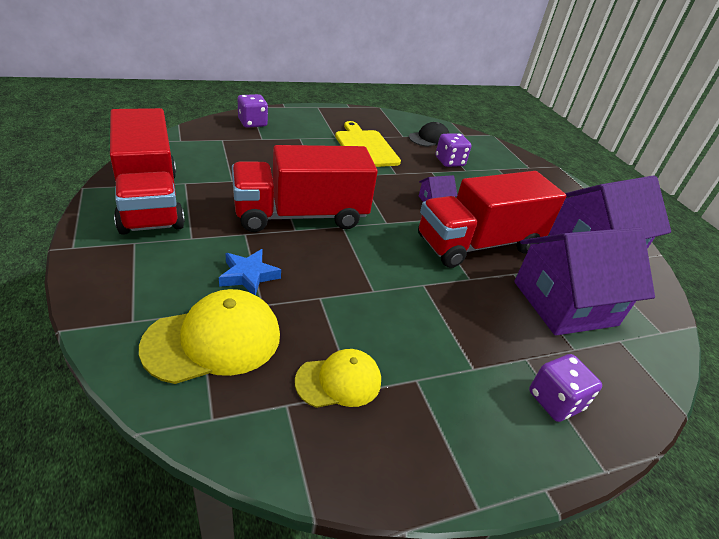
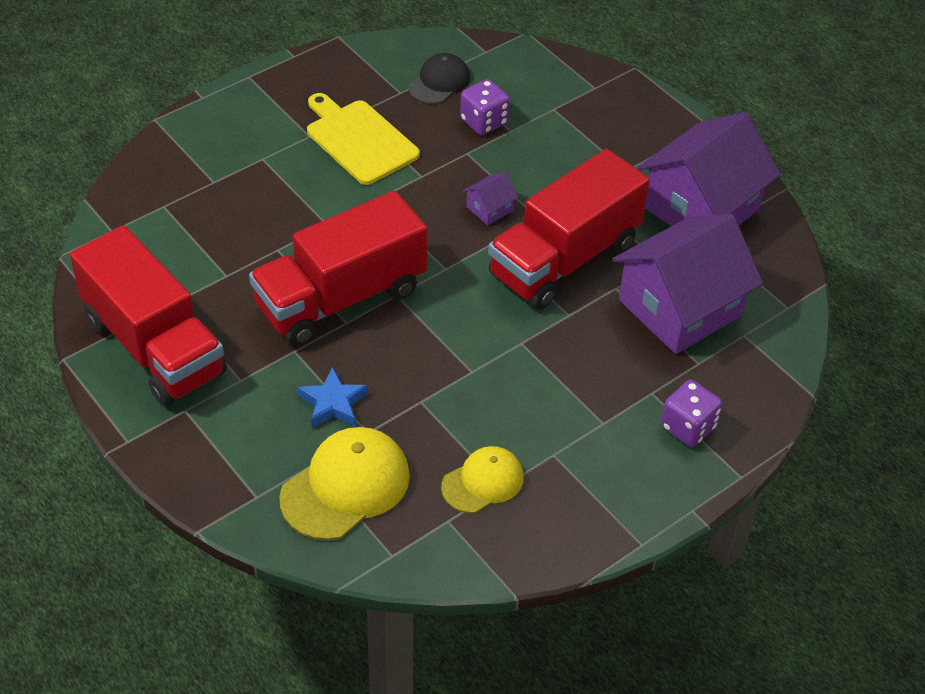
camera: 15 degrees left, 10 degrees up
(252, 123) = (181, 154): purple dice -> none

